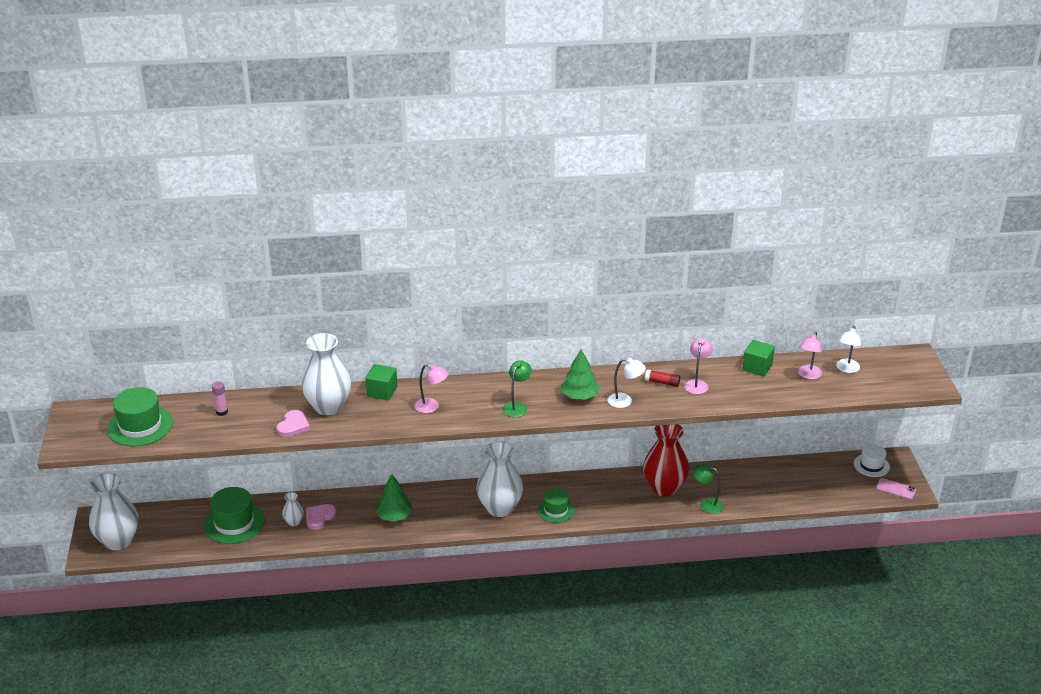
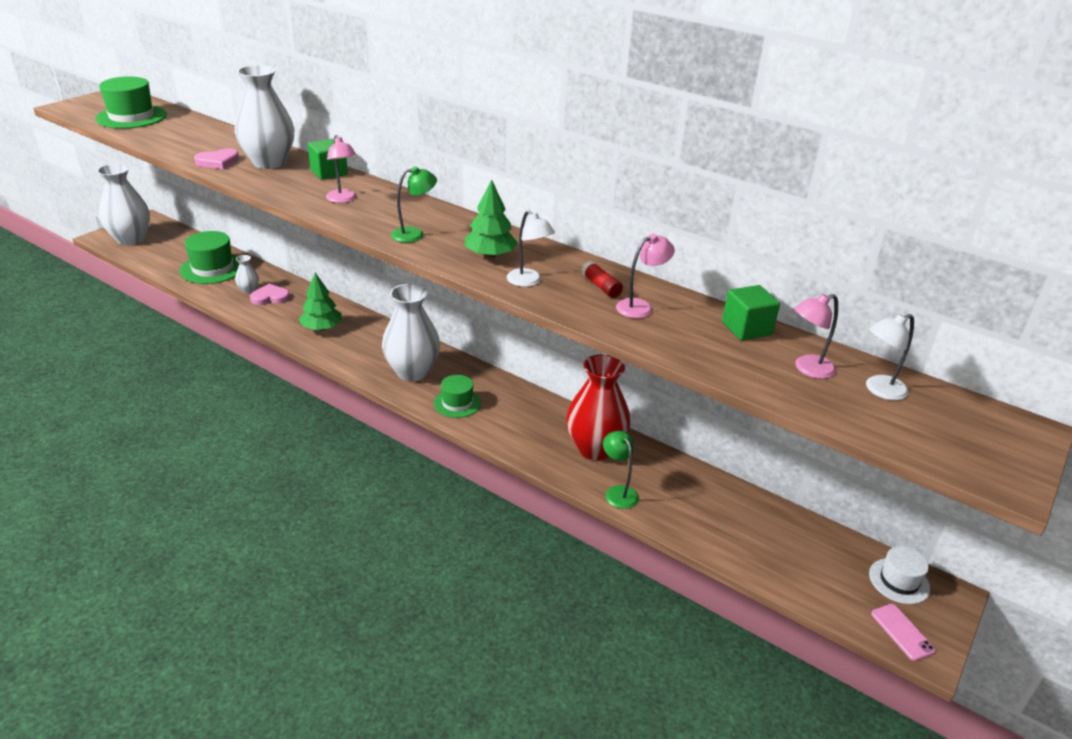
camera: 40 degrees right, 0 degrees up
(222, 412) = (195, 133): pink glue stick -> none

